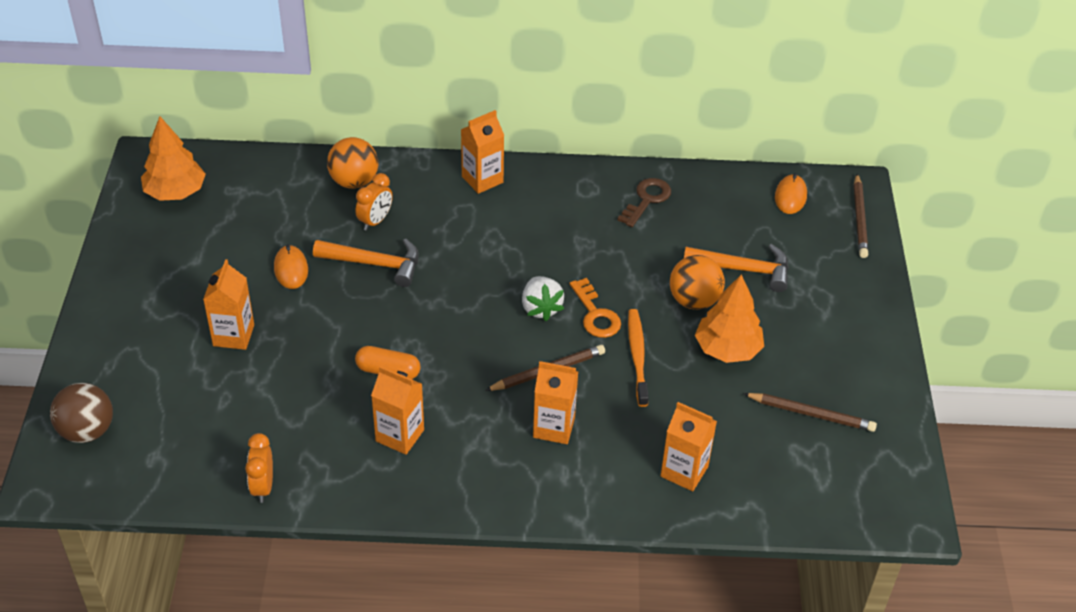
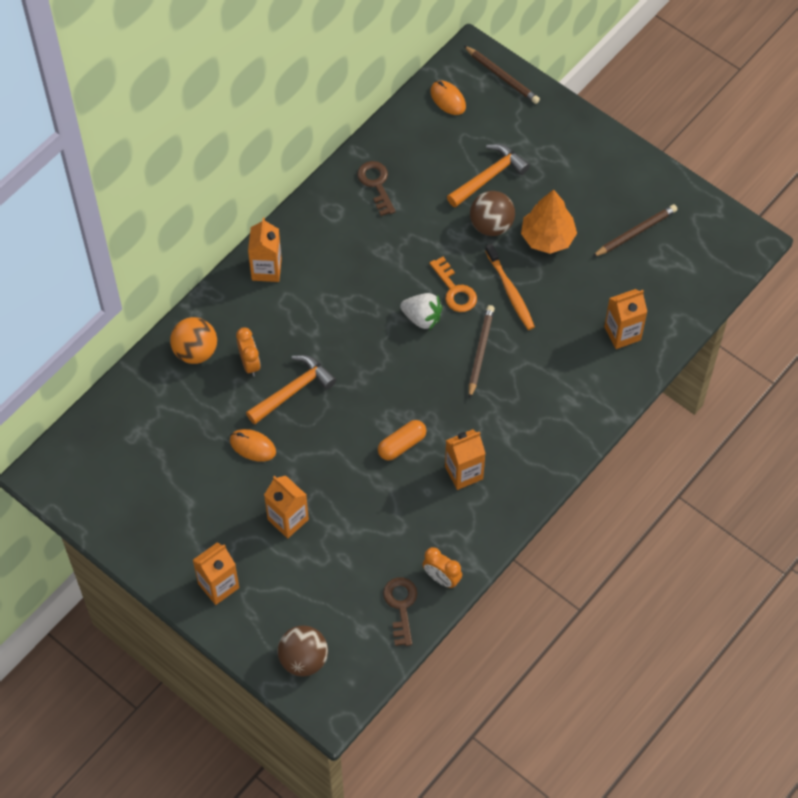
camera: 50 degrees left, 15 degrees up
(175, 192) = (101, 475): orange tree -> none
(204, 472) = (401, 606): none -> brown key
(554, 427) = (530, 380): orange carton -> orange carton (218, 585)
(595, 314) = (454, 290): orange key -> orange key turned 45 degrees clockwise
(637, 356) = (510, 292): orange toothbrush -> orange toothbrush turned 150 degrees counterclockwise
(694, 301) = (491, 225): orange ball -> brown ball

